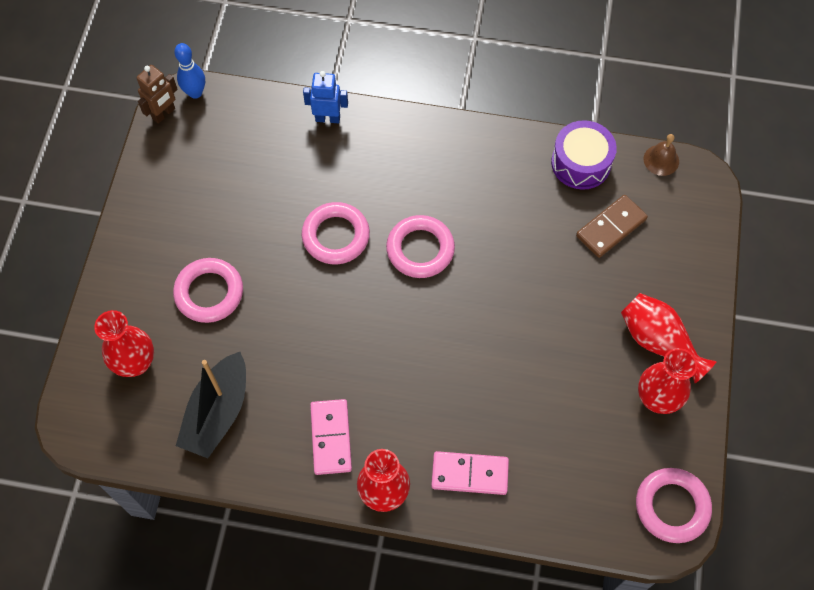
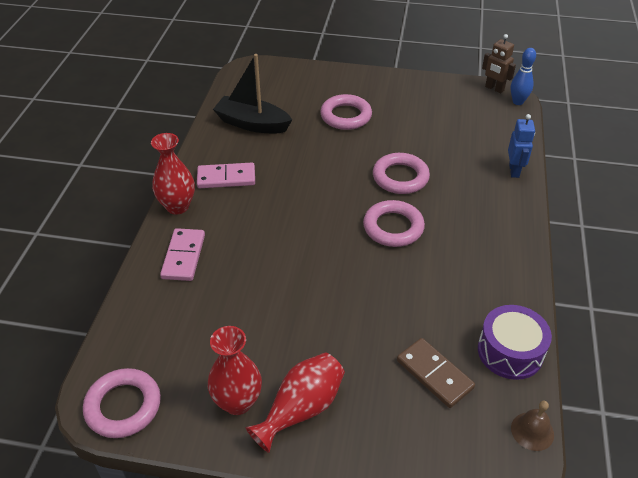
camera: 90 degrees right, 20 degrees down
(135, 363) = (292, 88): red vase -> none

